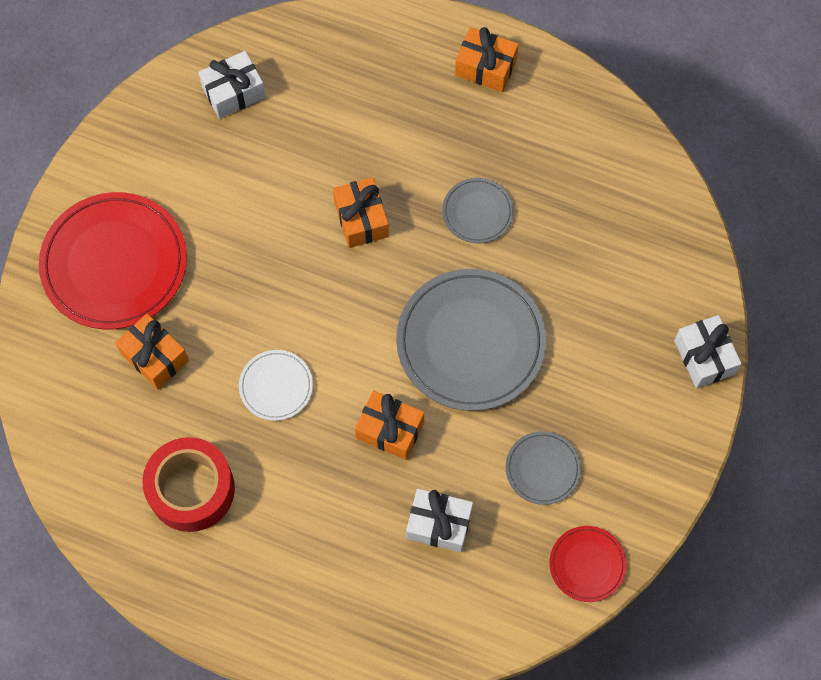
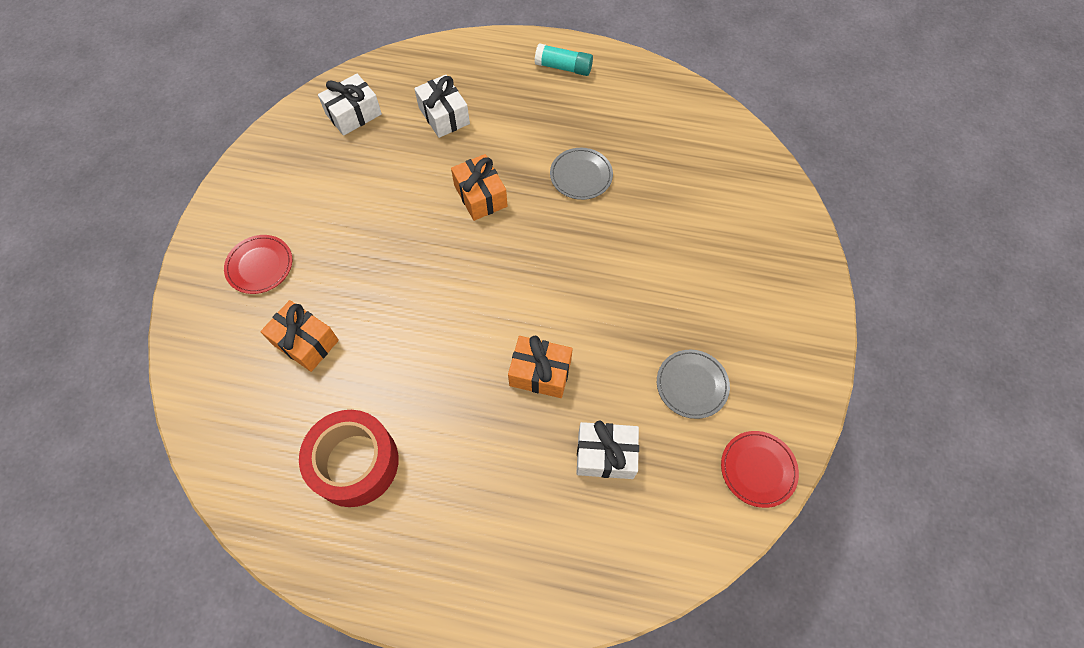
camera: 10 degrees left, 5 degrees down
(114, 263) = (260, 266): red plate -> red plate, size x0.49
(276, 386) = (425, 350): white plate -> none
(471, 342) = (599, 282): grey plate -> none
(485, 67) = (563, 67): orange gift -> turquoise glue stick
(704, 357) = (809, 262): white gift -> white gift (444, 116)

